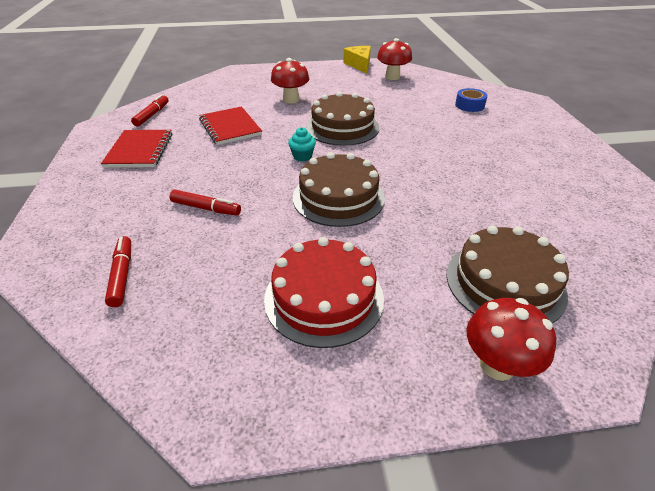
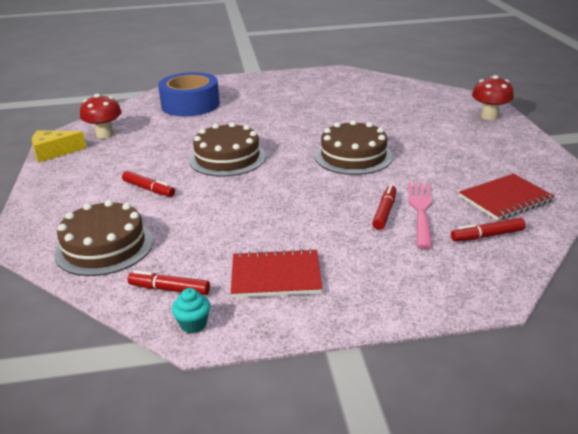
camera: 90 degrees left, 10 degrees down
(198, 233) = (420, 210): none -> pink fork
(230, 127) = (219, 221): red notebook -> red notebook (505, 199)
(291, 99) = (148, 189): red mushroom -> red marker
(302, 156) = (287, 174): turquoise cupcake -> turquoise cupcake (193, 324)
(324, 297) = (467, 157): red cake -> none
(469, 105) = (190, 105): blue tape -> blue tape, size x2.13
(505, 283) = (428, 110): brown cake -> brown cake (104, 246)

